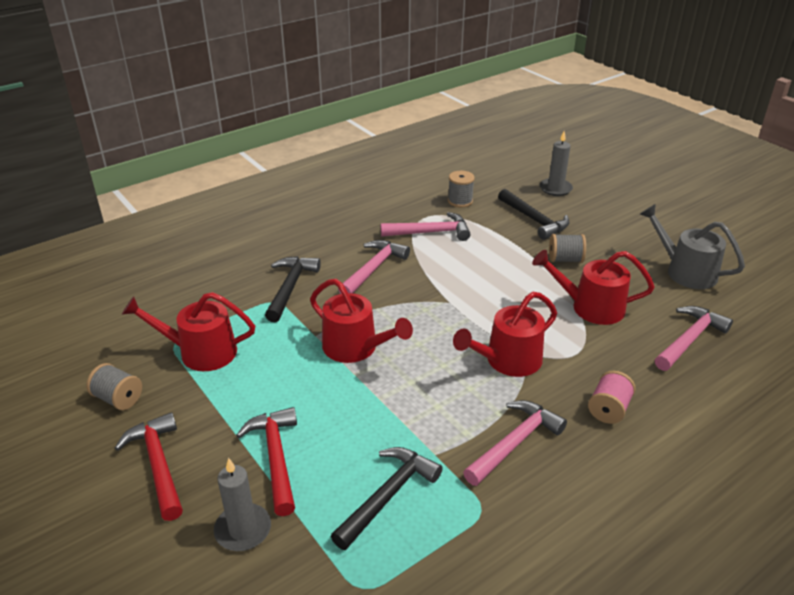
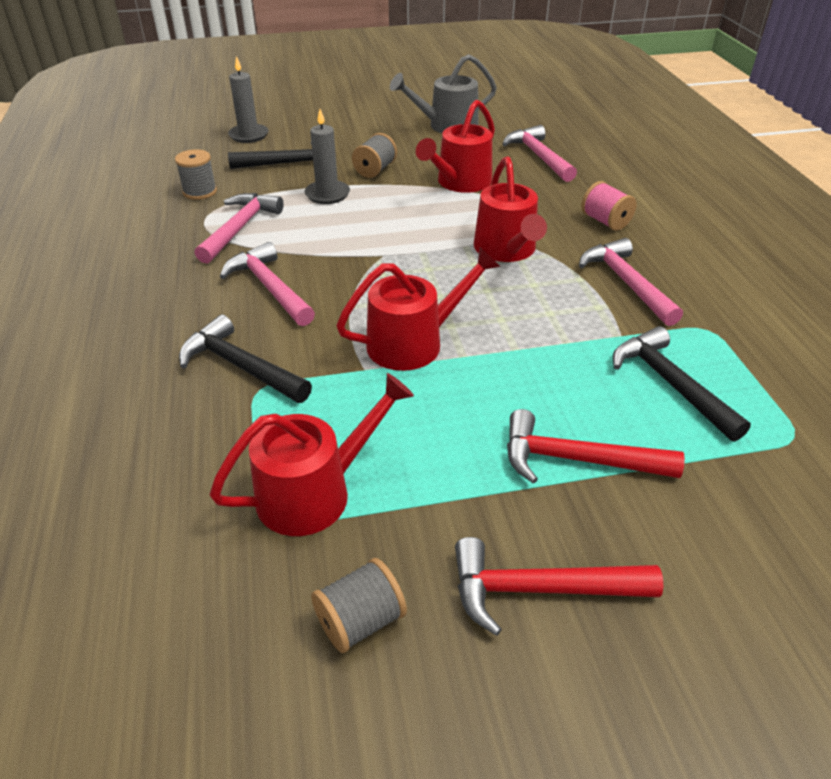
camera: 65 degrees left, 5 degrees up
(201, 352) = (314, 492): red watering can -> red watering can turned 150 degrees counterclockwise
(243, 530) = (690, 518): grey candle -> grey candle (327, 194)

